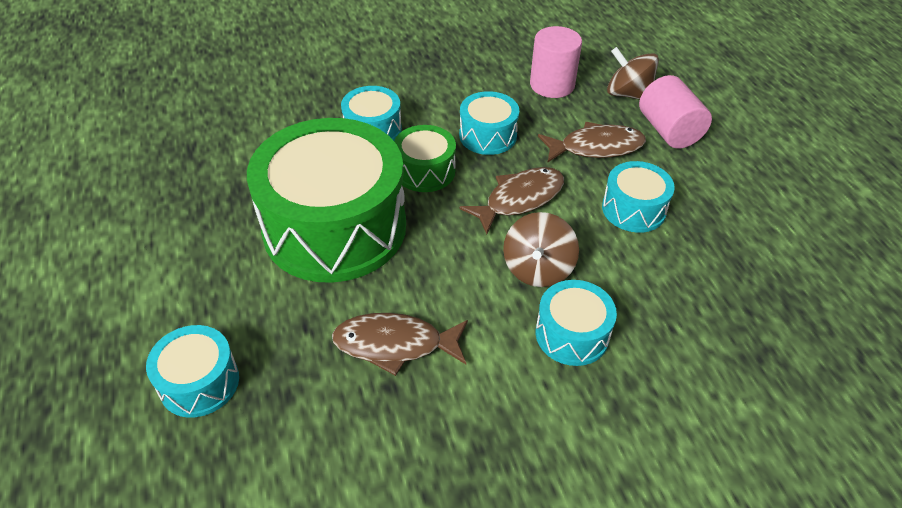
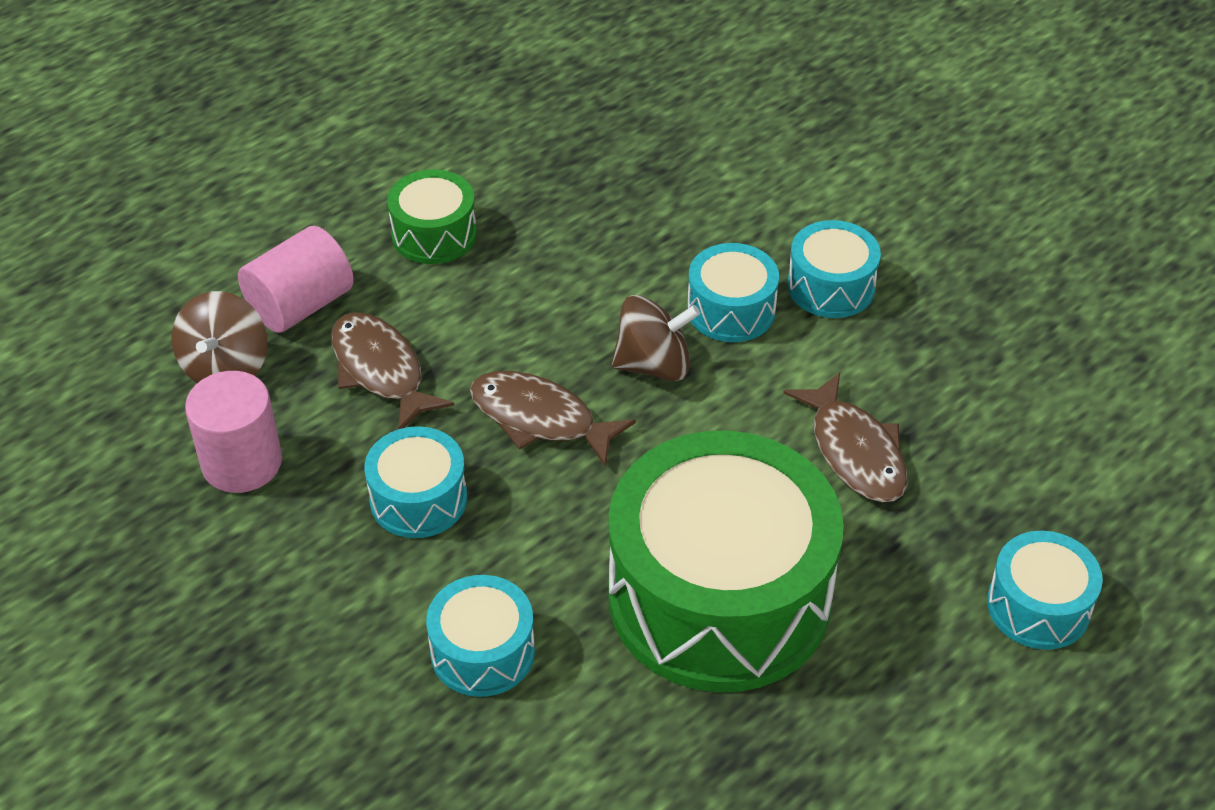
camera: 115 degrees left, 0 degrees up
(425, 171) = (543, 543): green drum -> green drum (434, 234)
(633, 209) = (491, 305): turquoise drum -> turquoise drum (831, 286)

